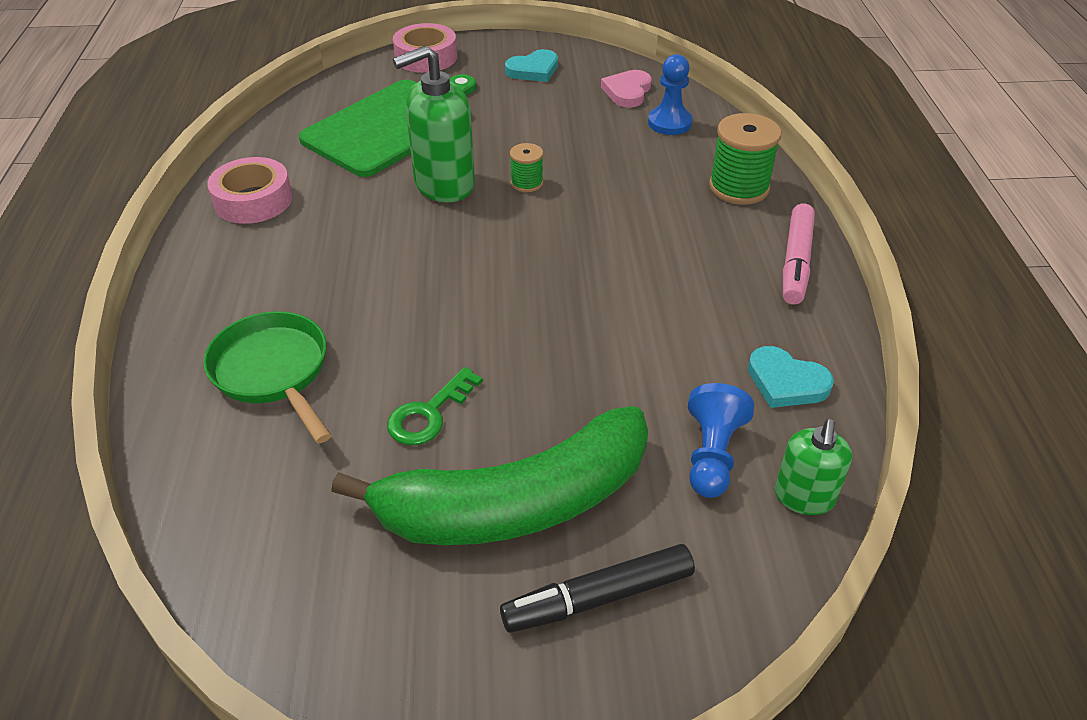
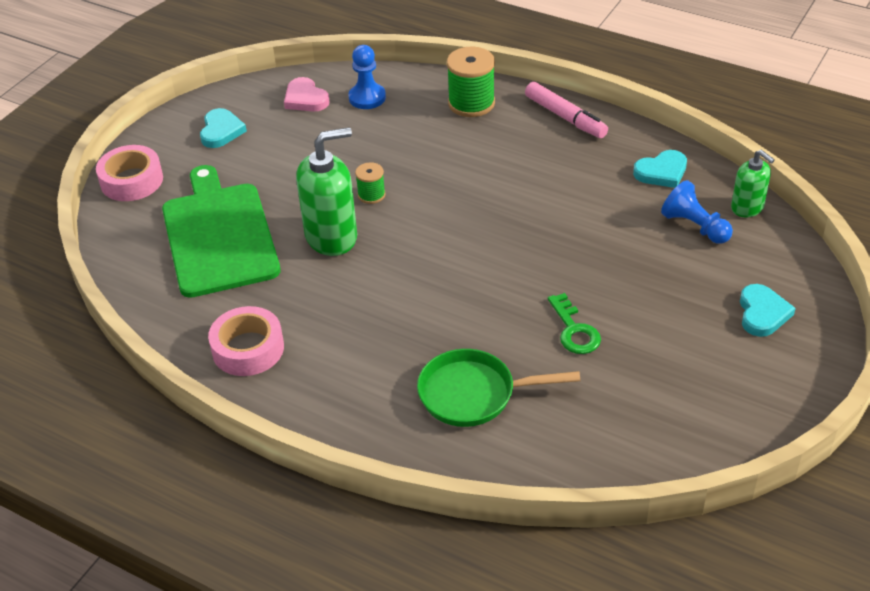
camera: 55 degrees left, 0 degrees up
(444, 184) = (331, 237): green soap dispenser -> green soap dispenser turned 120 degrees counterclockwise
(515, 503) = (675, 319): green banana -> none
(598, 597) = (762, 313): black marker -> turquoise heart

